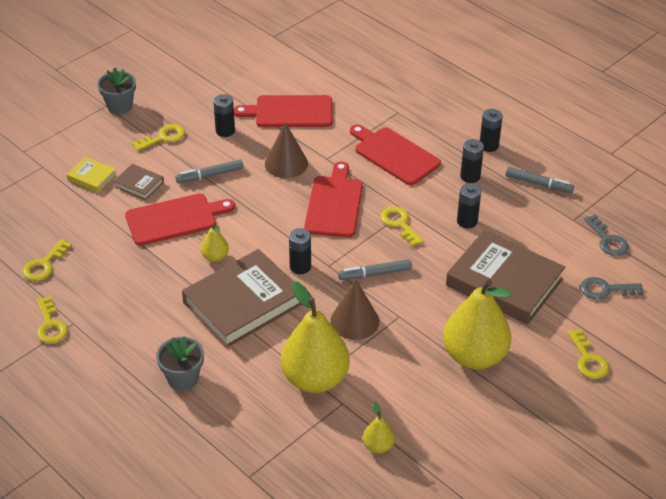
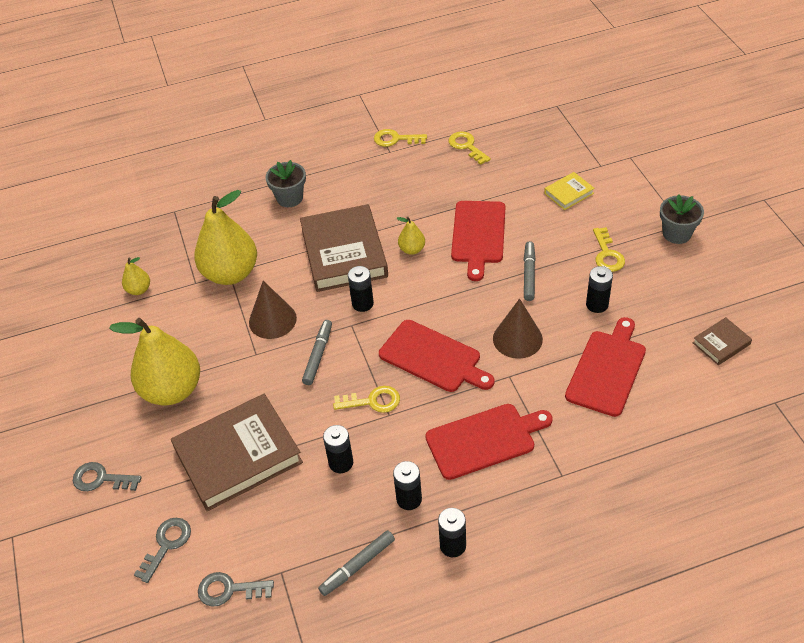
camera: 120 degrees right, 5 degrees up
(139, 184) = (541, 222): brown book -> brown book (721, 343)
(588, 359) = (101, 479): yellow key -> grey key

